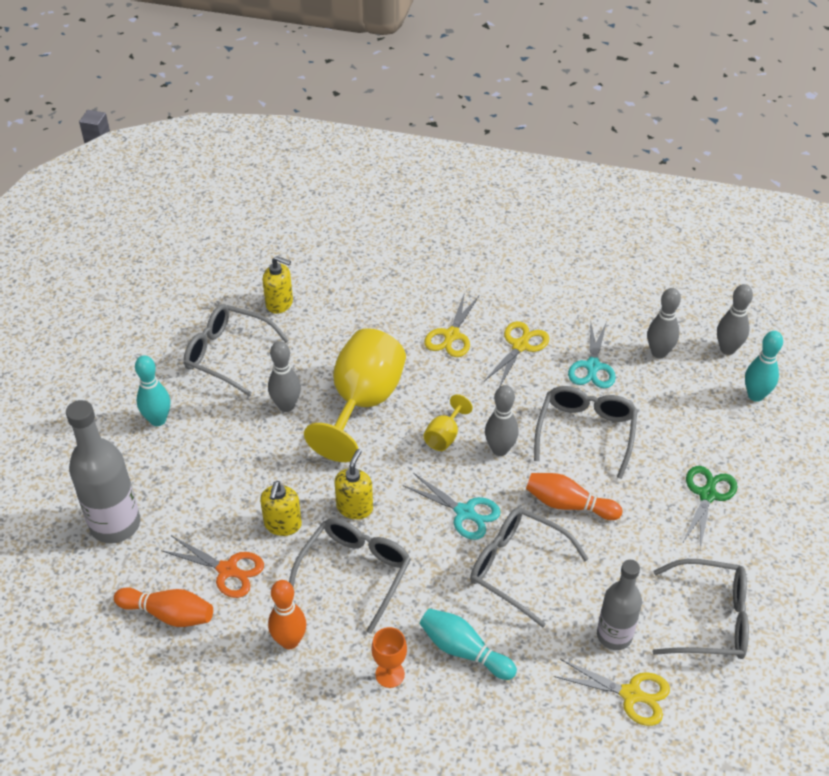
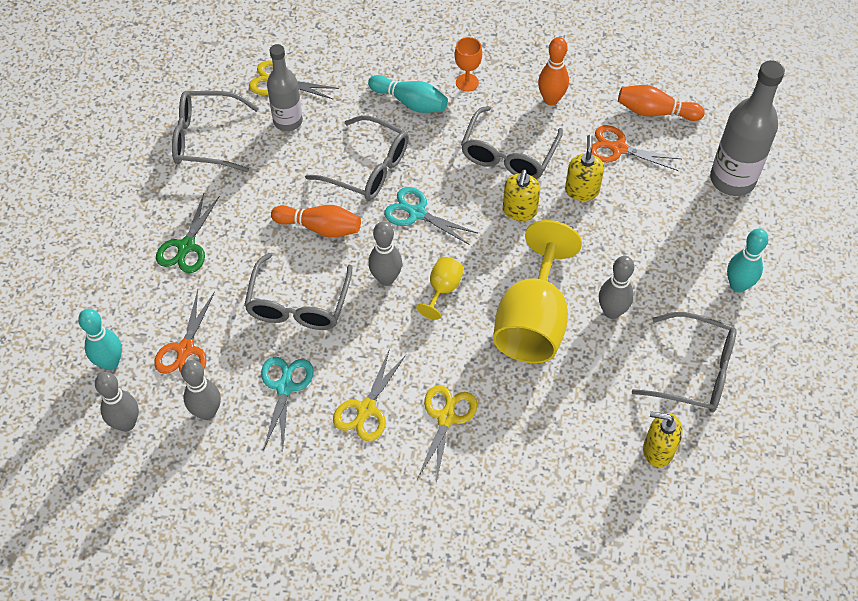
camera: 175 degrees right, 10 degrees up
(688, 401) = (185, 349): none -> orange scissors

